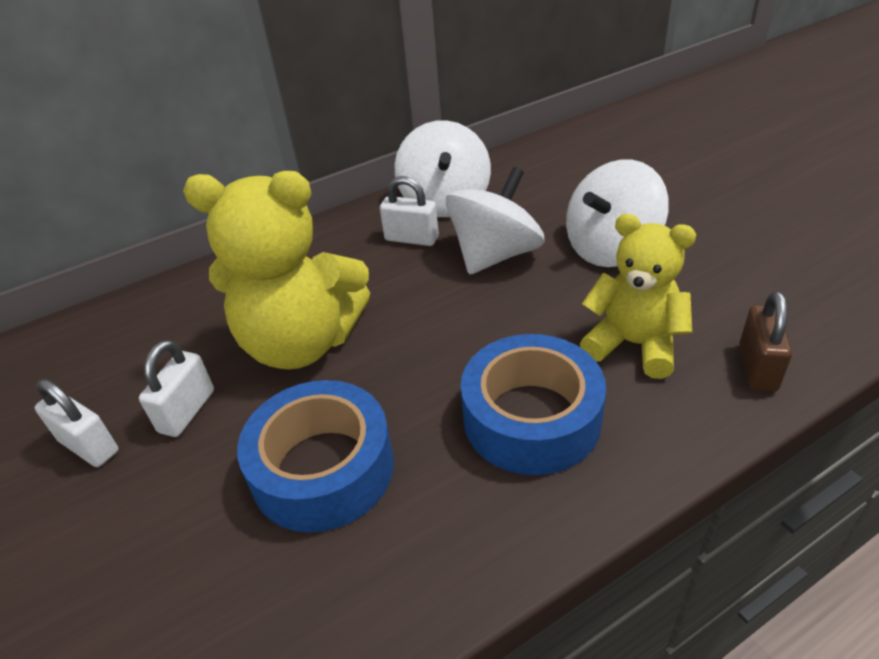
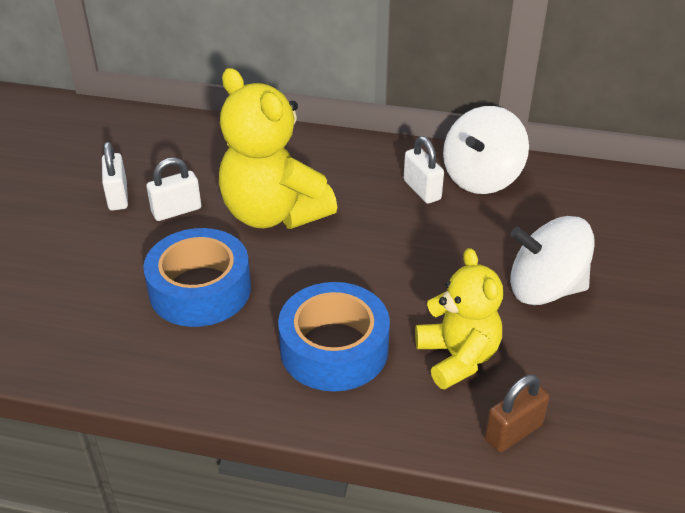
camera: 40 degrees right, 0 degrees up
(495, 255) = (459, 238): white spinning top -> none

